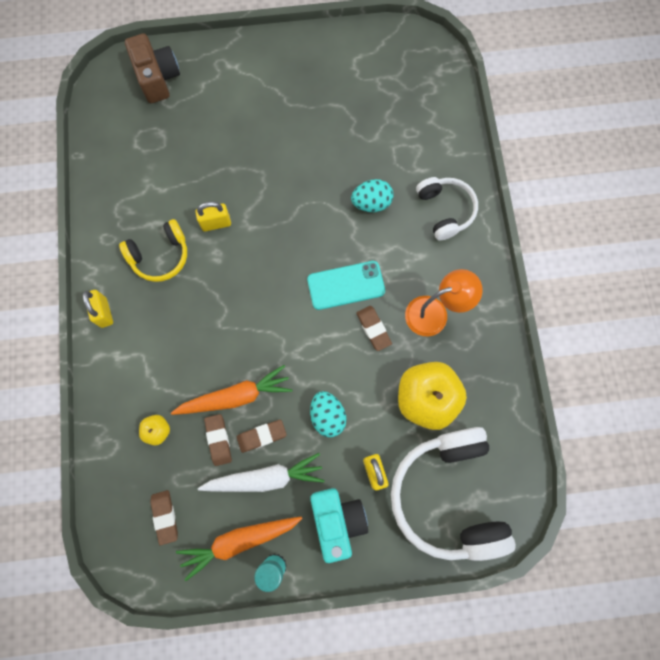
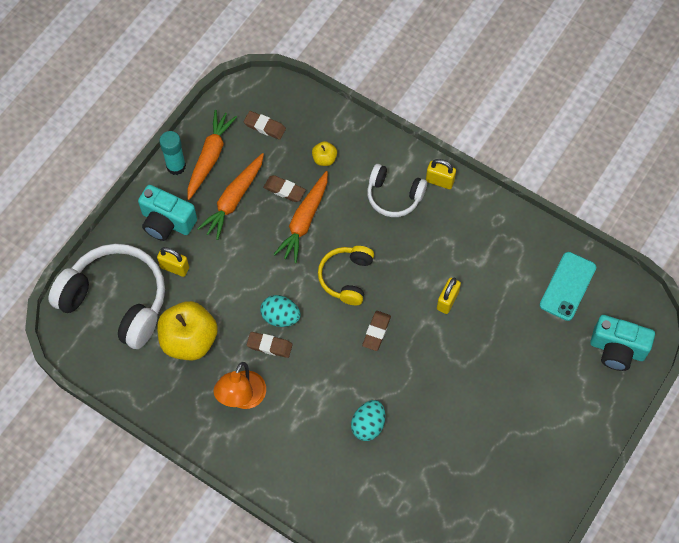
camera: 130 degrees right, 10 degrees down
(158, 78) = (617, 349): brown camera -> turquoise camera
(160, 256) = (453, 245): yellow headphones -> yellow headphones (346, 277)
(261, 436) = (262, 217): brown eraser -> brown eraser (376, 332)
(265, 478) = (234, 200): white carrot -> orange carrot
(327, 416) = (237, 267): turquoise egg -> turquoise egg (280, 317)
(346, 285) = (318, 353): turquoise phone -> turquoise phone (567, 286)
(445, 210) = (313, 476): white headphones -> white headphones (394, 196)

